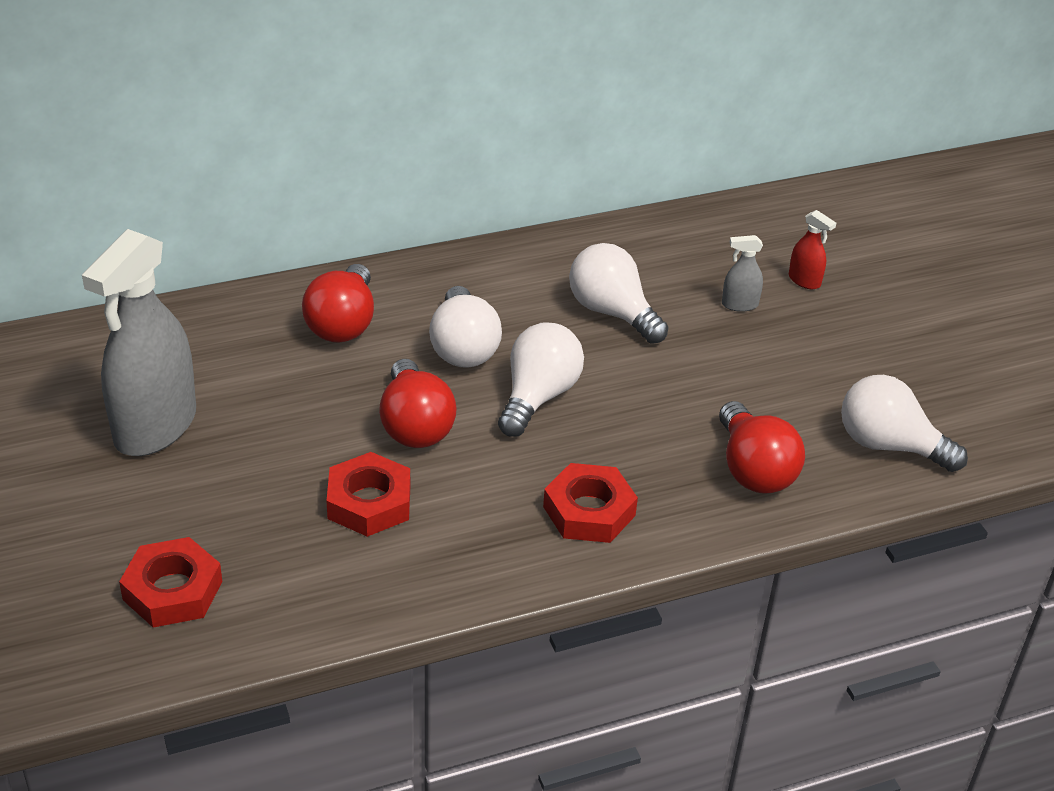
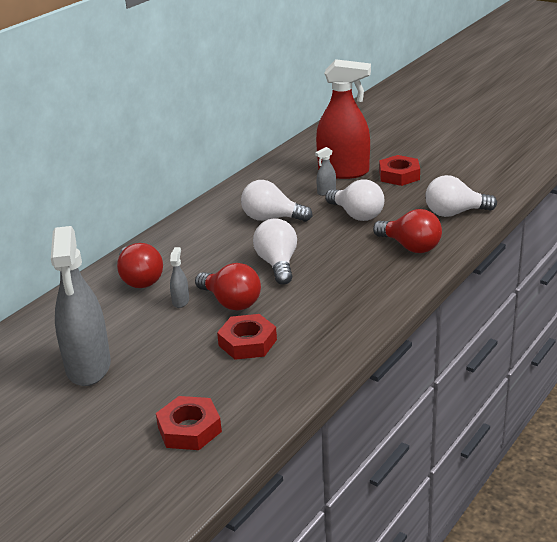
camera: 30 degrees left, 10 degrees down
(356, 388) = (181, 301): none -> grey spray bottle
(463, 348) = (216, 262): white light bulb -> white light bulb (356, 215)
(589, 511) = (358, 295): red nut -> red nut (399, 175)
(804, 281) = (344, 172): red spray bottle -> red spray bottle, size x2.49

